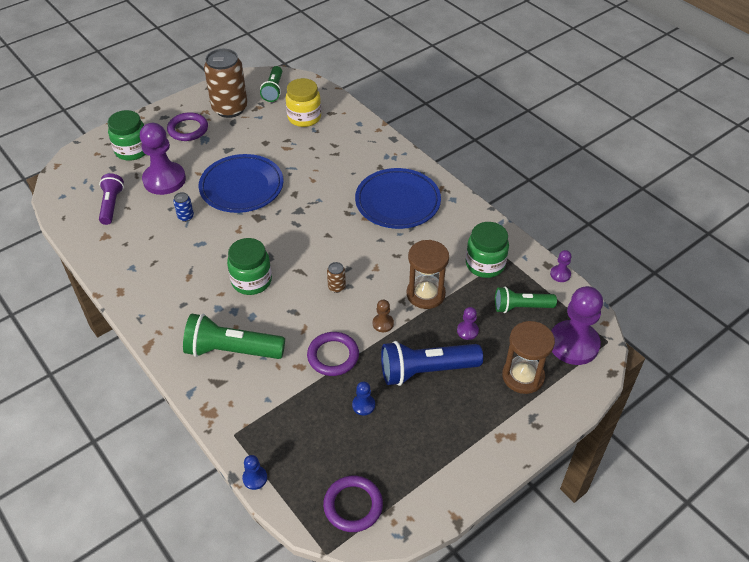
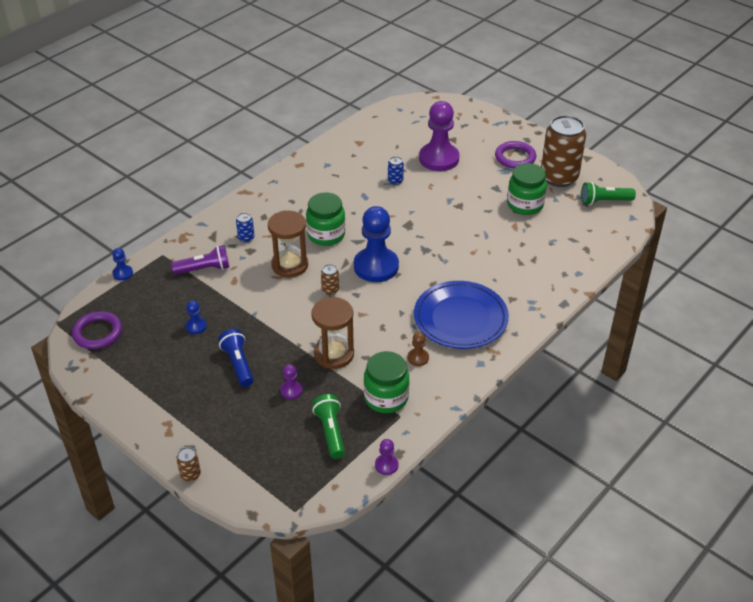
camera: 80 degrees right, 5 degrees down
(111, 205) = (397, 137): purple flashlight -> purple flashlight (204, 269)
(132, 150) = (471, 132): green jar -> green jar (525, 205)
(232, 350) = (246, 238): green flashlight -> blue can
(242, 187) = (445, 207): blue plate -> none
(304, 117) = (568, 230): yellow jar -> none
(312, 248) = (376, 266): none -> blue pawn
(333, 356) = (248, 299): purple ring -> none
(383, 323) = (290, 327): brown pawn -> brown pawn (418, 358)
(426, 370) = (238, 364): blue flashlight -> blue flashlight, size x0.64
(523, 376) = (239, 438): brown hourglass -> brown hourglass (290, 265)
(566, 419) = (190, 475): none -> brown can
(573, 344) = (286, 479): purple pawn -> none

